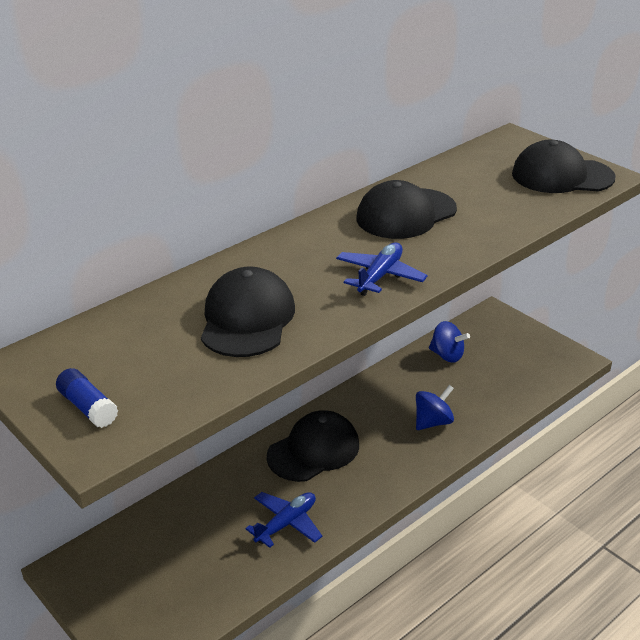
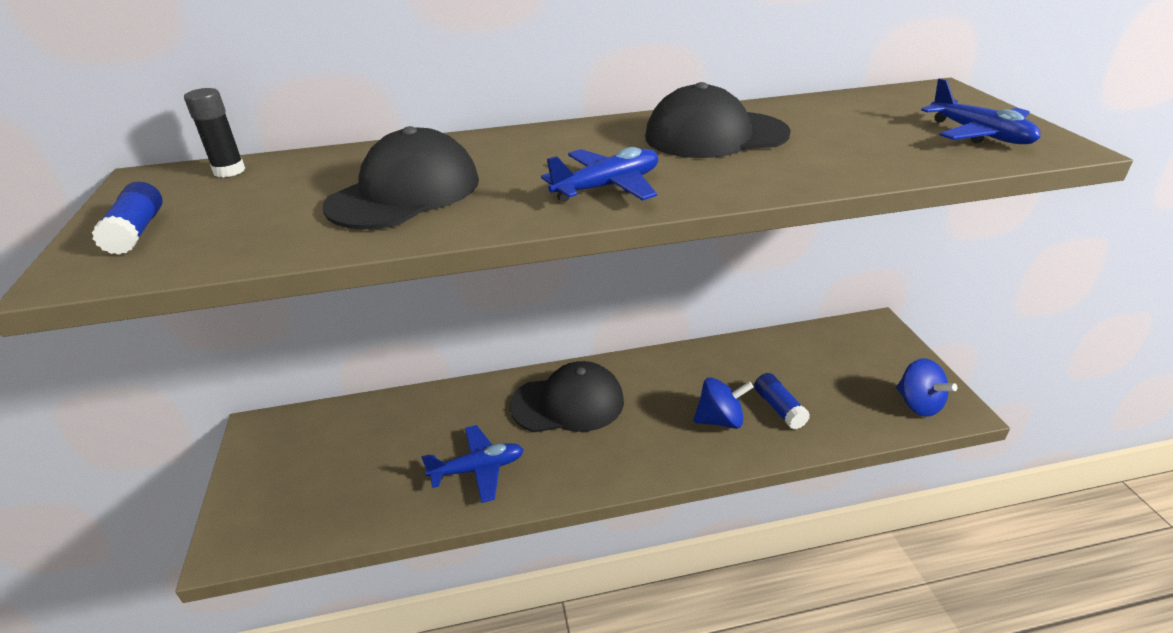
camera: 30 degrees right, 0 degrees up
(76, 340) = (229, 171): none -> black glue stick
(447, 355) = (789, 353): blue spinning top -> blue spinning top (918, 404)
(466, 399) = (779, 408): none -> blue glue stick
(562, 176) = (979, 135): black cap -> blue plane

